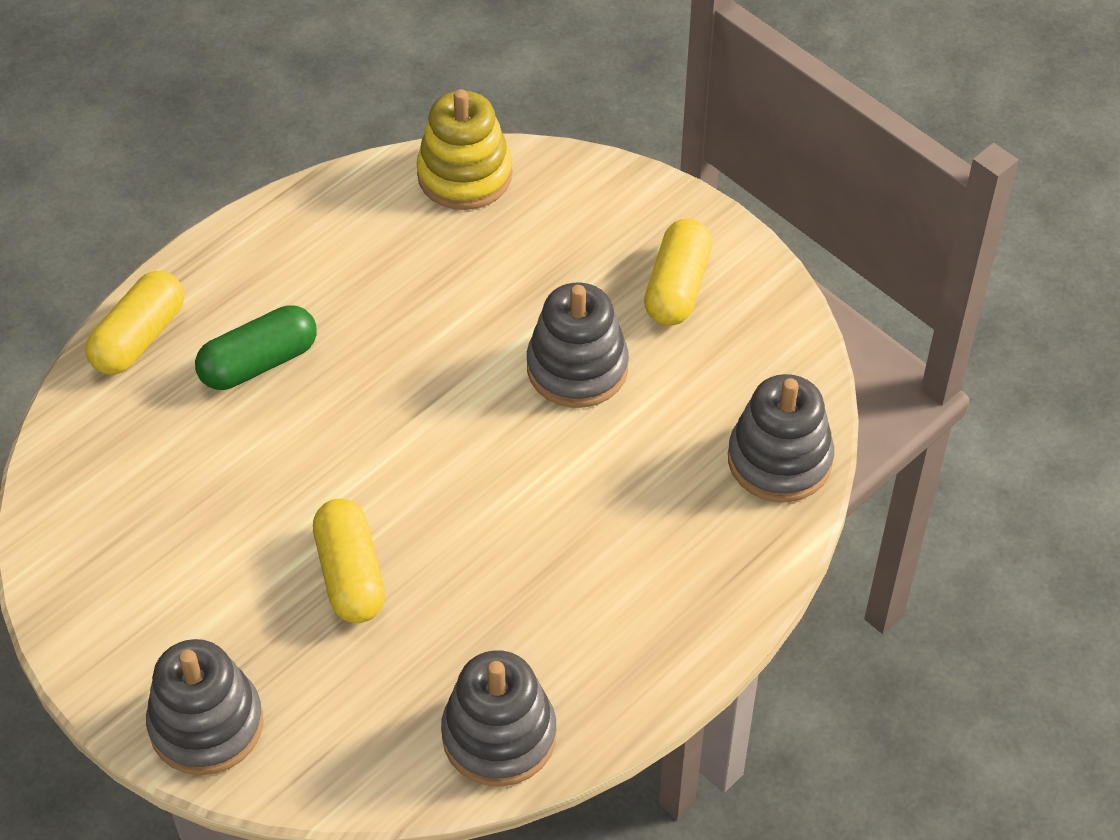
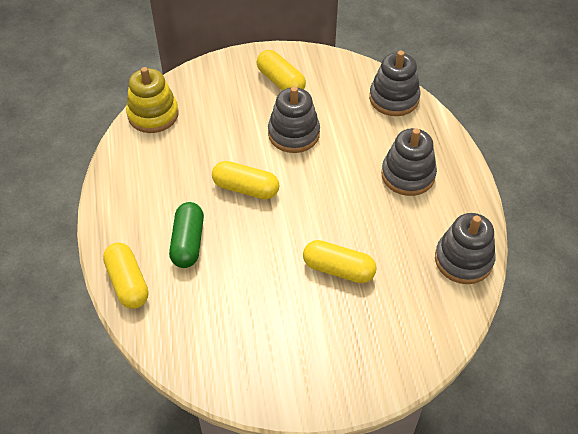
camera: 55 degrees left, 0 degrees up
(206, 724) = (380, 369): grey stacking toy -> grey stacking toy (408, 175)
(414, 371) = (246, 188): none -> yellow capsule

